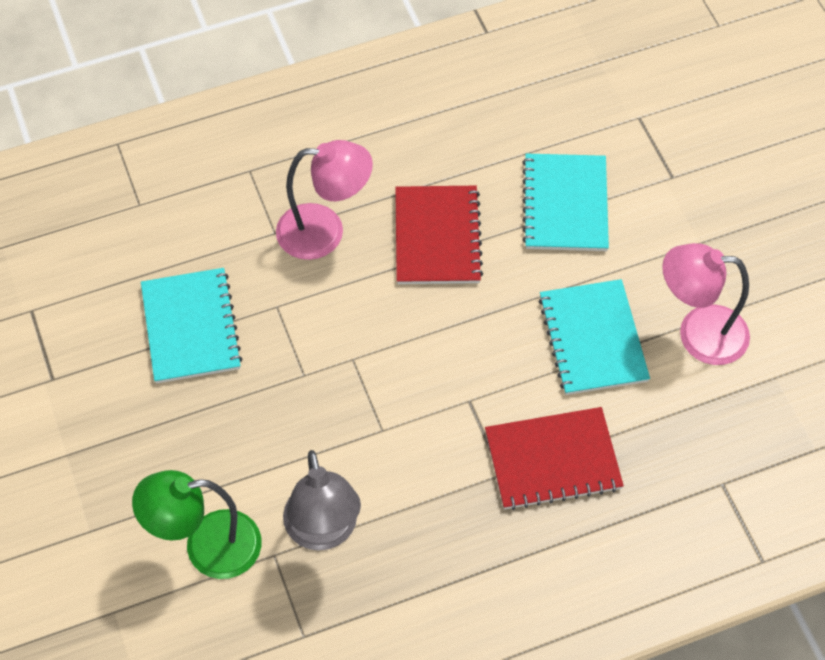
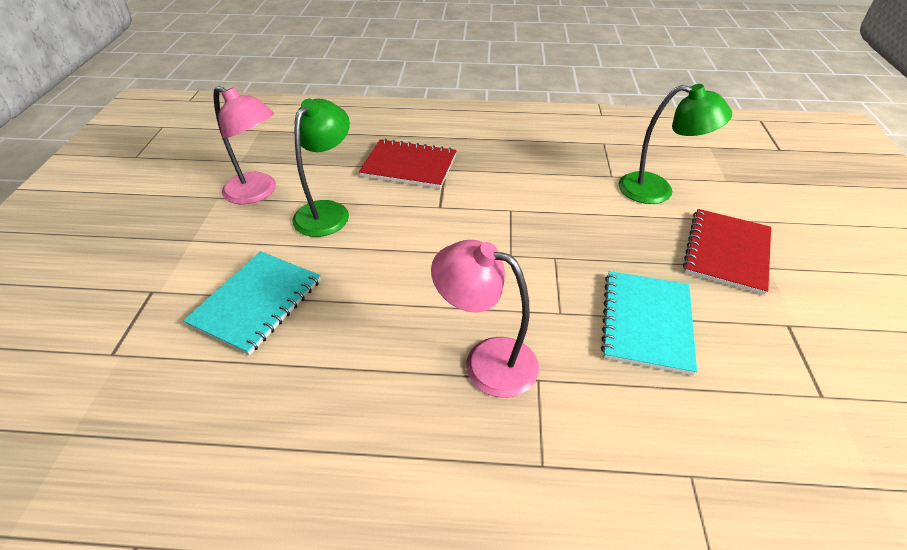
camera: 155 degrees left, 15 degrees down
(323, 532) = (574, 176): grey lamp -> none
(437, 237) = (385, 317): red notebook -> red notebook (726, 252)
(592, 339) = (327, 211): turquoise notebook -> green lamp

